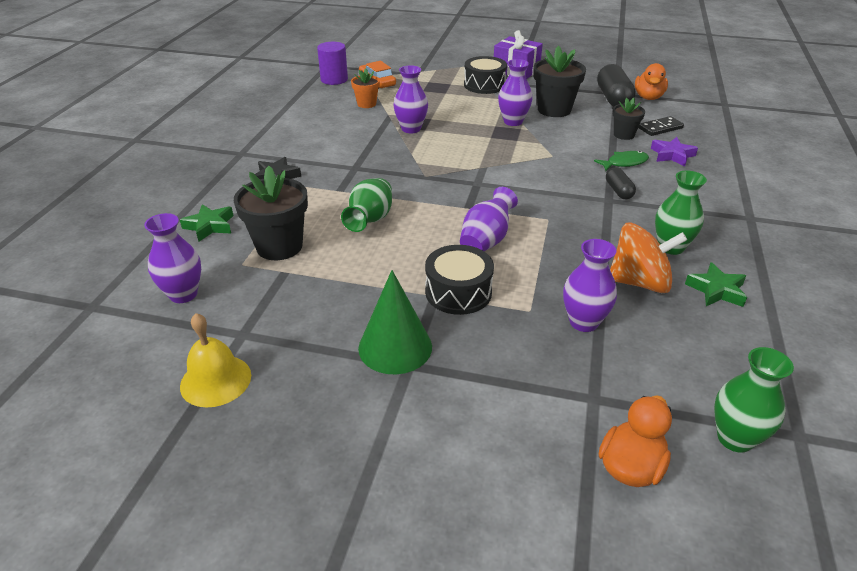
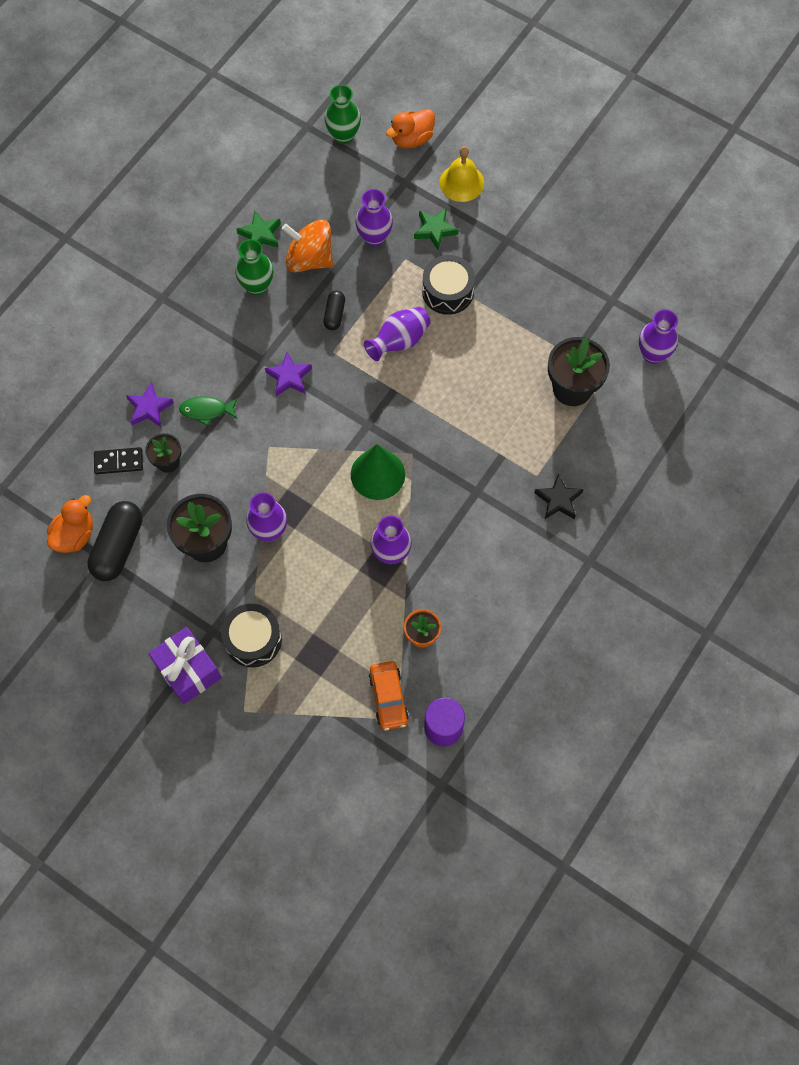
camera: 160 degrees left, 30 degrees up
(210, 226) = (629, 436): green star -> green star (435, 230)
(215, 380) = (632, 266): yellow bell -> yellow bell (461, 182)
(370, 220) = (487, 399): green vase -> none
(395, 347) = (511, 256): green cone -> green cone (377, 474)
(573, 195) = (289, 377): none -> purple star
(618, 191) = (245, 369): black capsule -> black capsule (334, 314)

